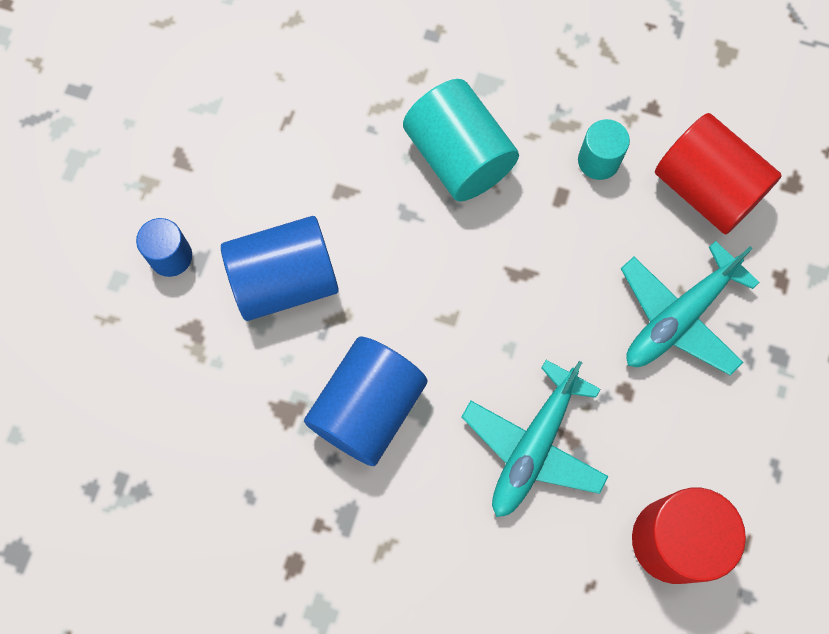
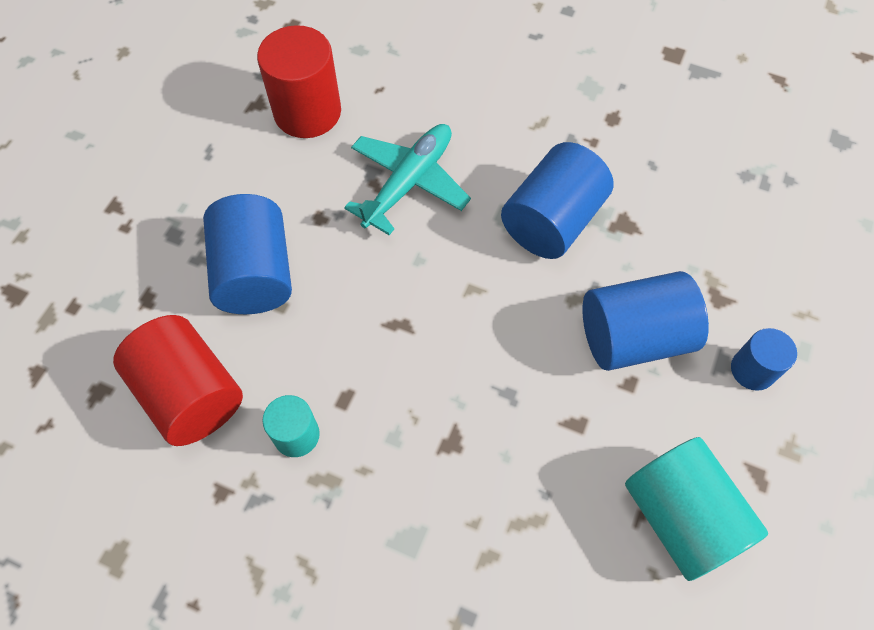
camera: 175 degrees left, 10 degrees down
(459, 157) = (448, 452): turquoise cylinder -> turquoise cylinder (681, 516)
(679, 317) = (255, 273): turquoise plane -> blue cylinder

